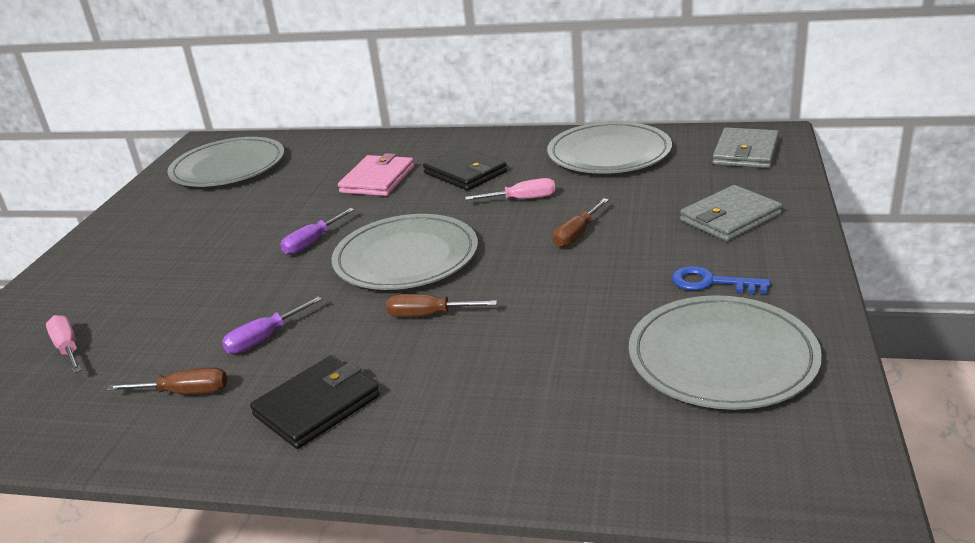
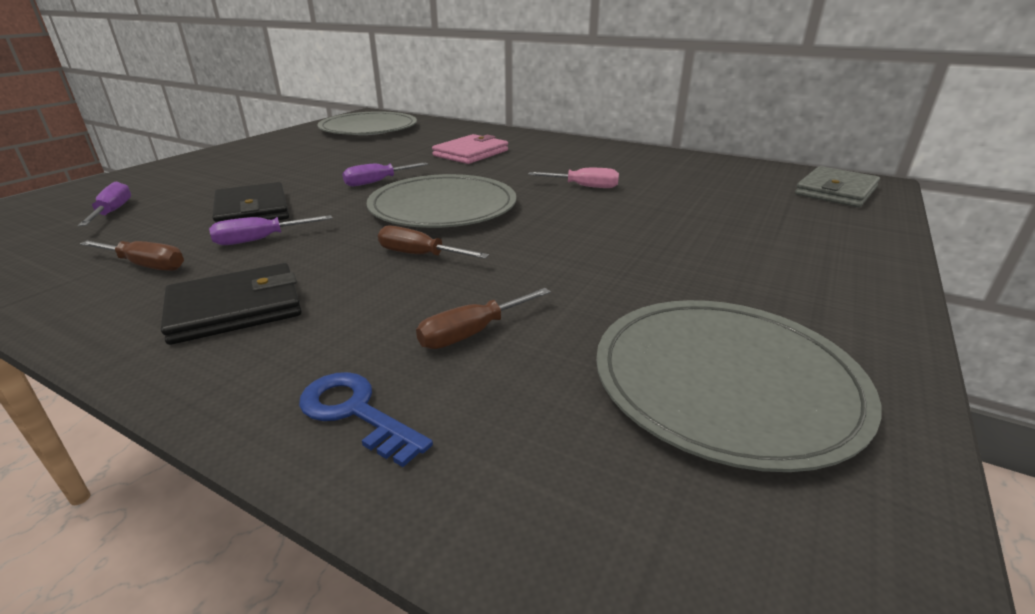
camera: 15 degrees right, 0 degrees up
(68, 348) = (113, 212): pink screwdriver -> purple screwdriver
(465, 173) = (547, 161): black wallet -> black wallet (252, 210)
(577, 234) = (618, 221): brown screwdriver -> brown screwdriver (472, 333)
(609, 153) = (690, 169): grey plate -> none
(711, 282) = (747, 295): blue key -> blue key (355, 412)
(730, 218) = (796, 240): grey wallet -> none

